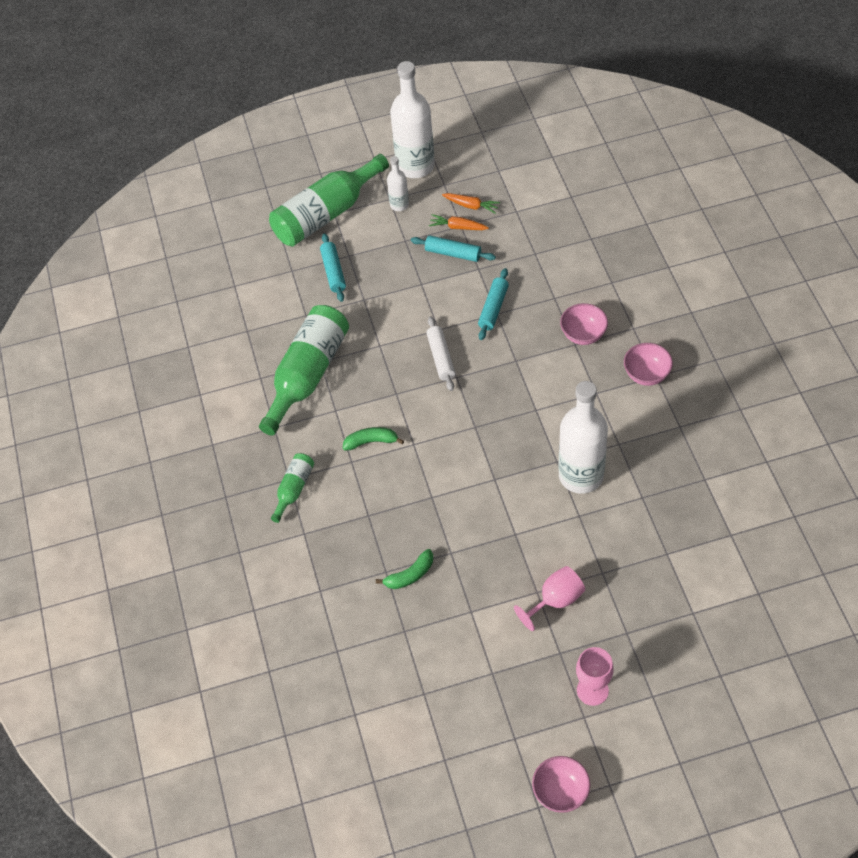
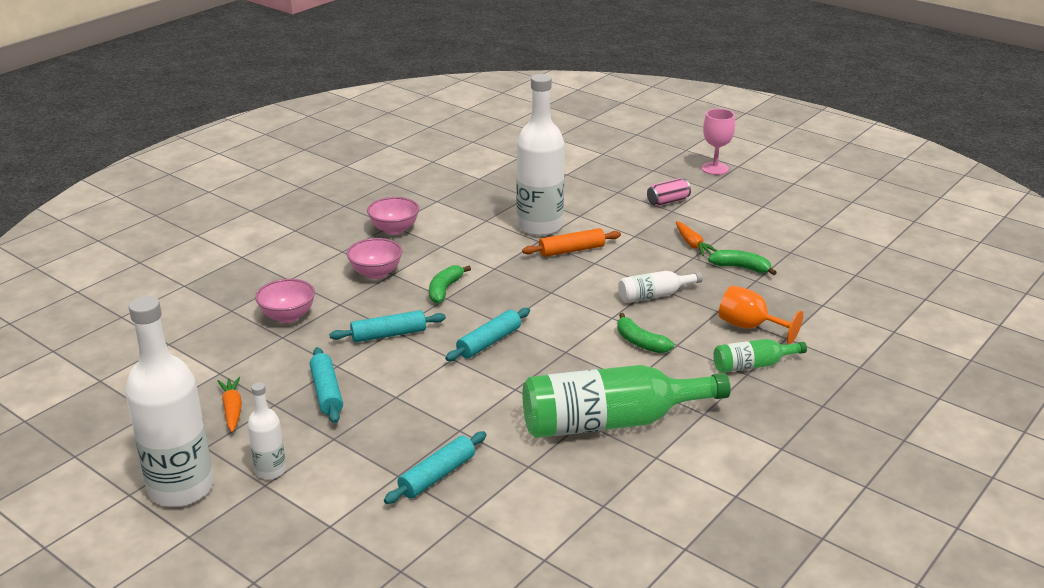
camera: 130 degrees left, 25 degrees down
(326, 214) = (336, 533): green bottle -> none
(334, 520) = (749, 327): none -> orange goblet
(419, 489) = (654, 295): none -> white bottle
(441, 357) = (489, 342): white rolling pin -> turquoise rolling pin
(457, 227) = (278, 406): orange carrot -> orange carrot (693, 245)
(524, 475) = (571, 250): none -> orange rolling pin
(527, 365) = (445, 290): none -> green banana
(555, 600) = (668, 201): pink goblet -> pink can
(560, 792) = (800, 158): pink bowl -> pink bowl (288, 316)

